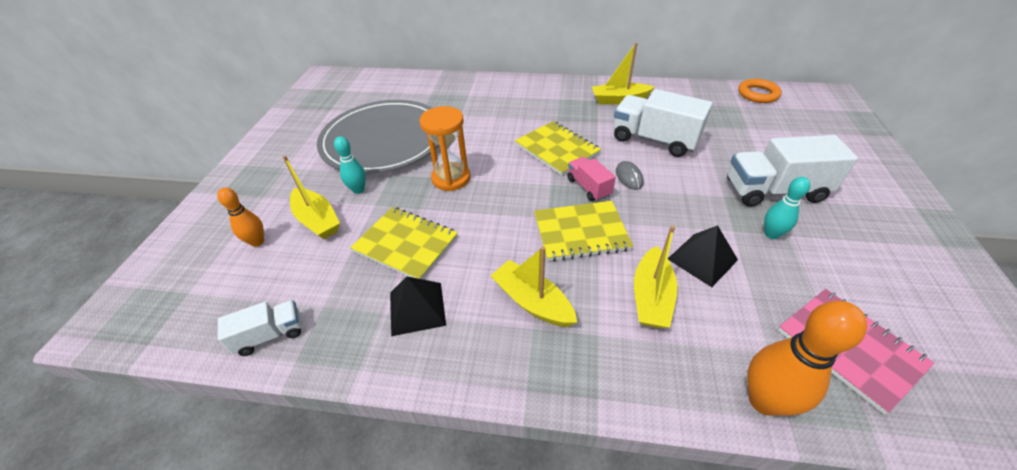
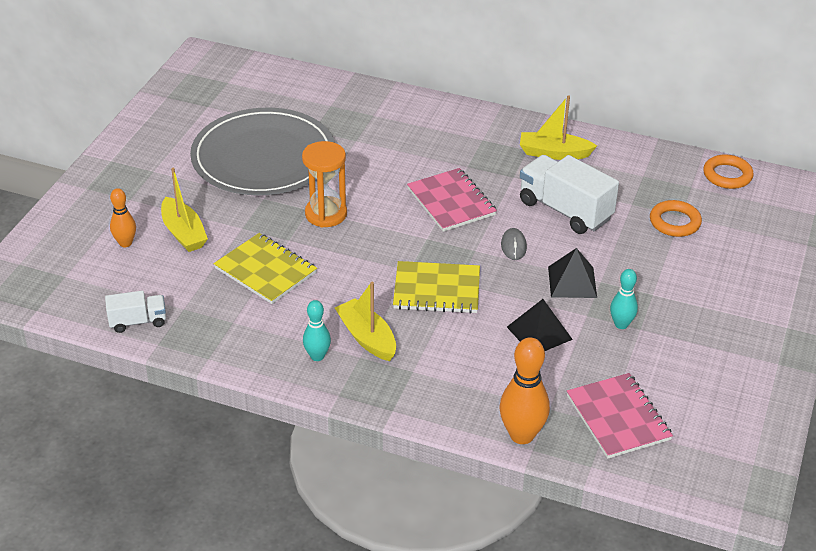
camera: 10 degrees right, 5 degrees down
(358, 190) = (227, 209): turquoise bowling pin -> turquoise bowling pin (317, 356)
(417, 308) = (264, 324): black pyramid -> black pyramid (572, 282)
(557, 149) = (451, 202): yellow notebook -> pink notebook
(588, 187) = (465, 249): pink truck -> none
(651, 296) = (474, 353): yellow boat -> none
(746, 134) = (674, 222): none -> orange ring
(774, 191) = (656, 286): white truck -> none

